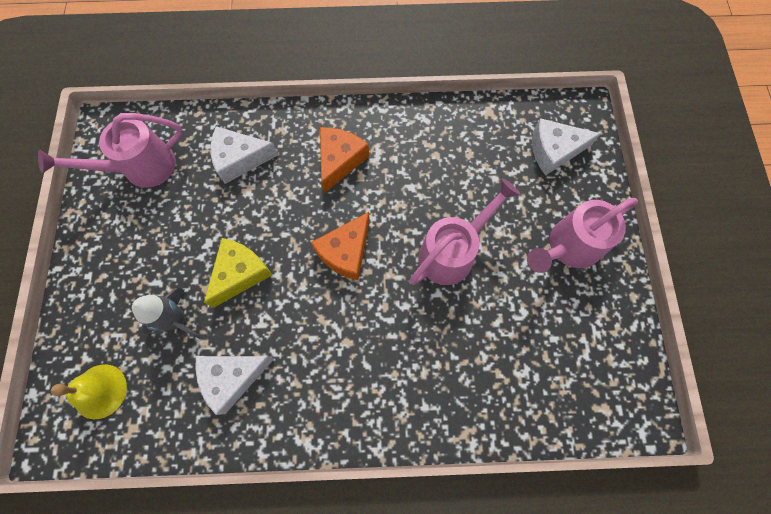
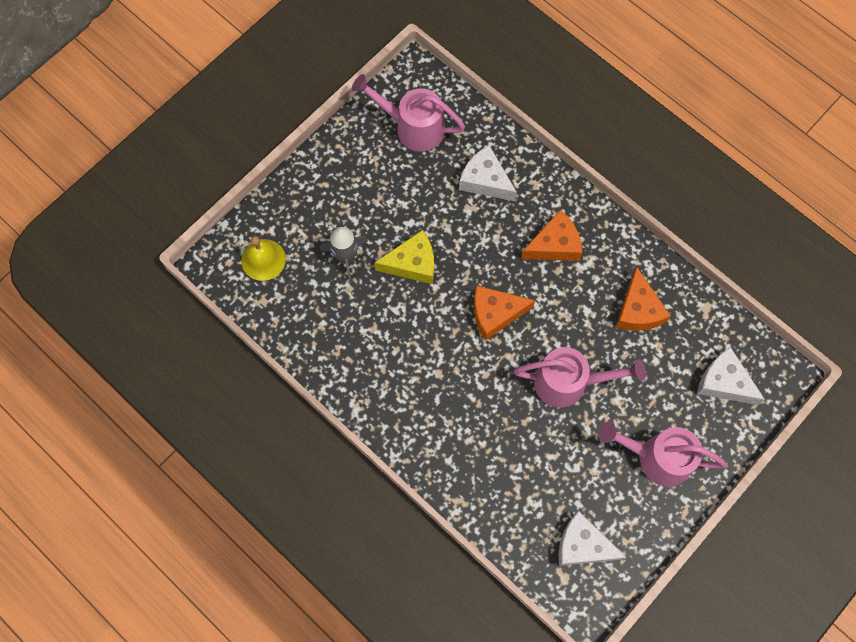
camera: 45 degrees right, 0 degrees up
(232, 377) = (347, 327): white cheese -> white cheese (583, 545)
(446, 154) = (638, 310): none -> orange cheese

